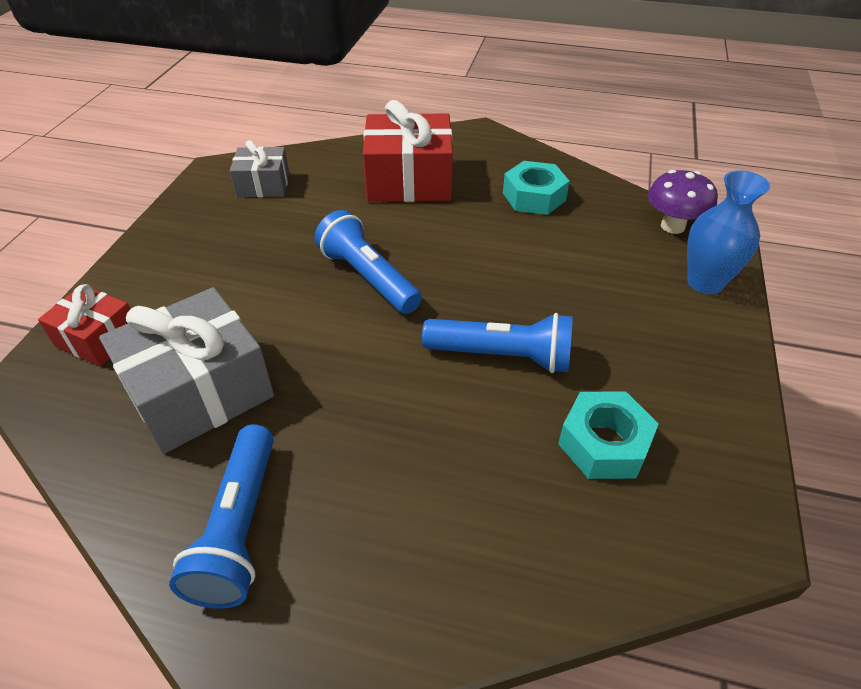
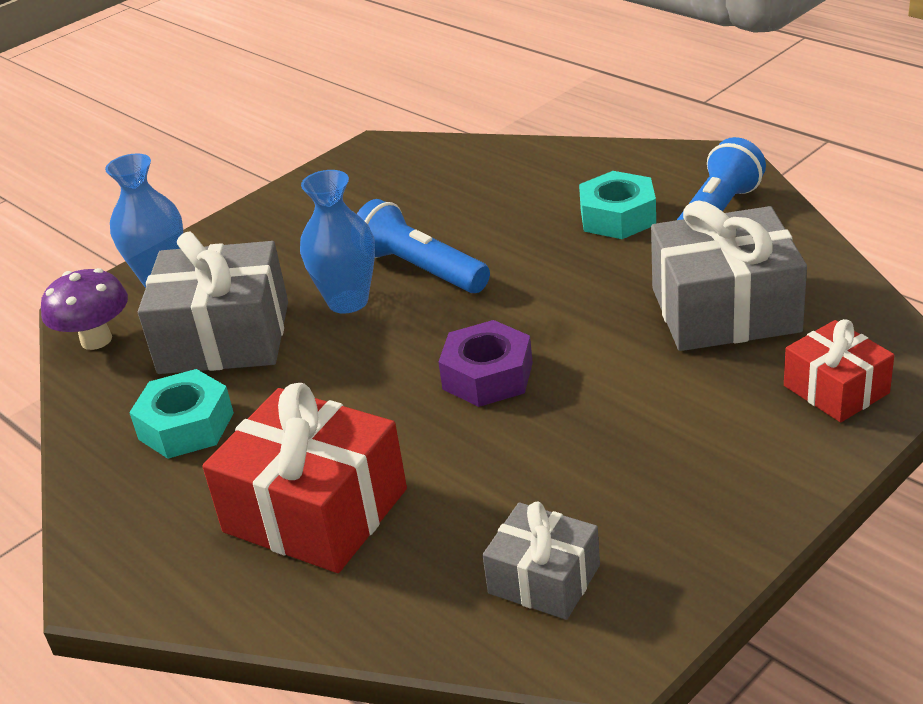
camera: 145 degrees left, 10 degrees down
(368, 278) = (488, 376): blue flashlight -> purple nut
(530, 306) = (348, 301): none -> blue vase
(587, 252) = (224, 337): none -> grey gift
(604, 443) = (406, 201): turquoise nut -> turquoise nut (617, 217)

